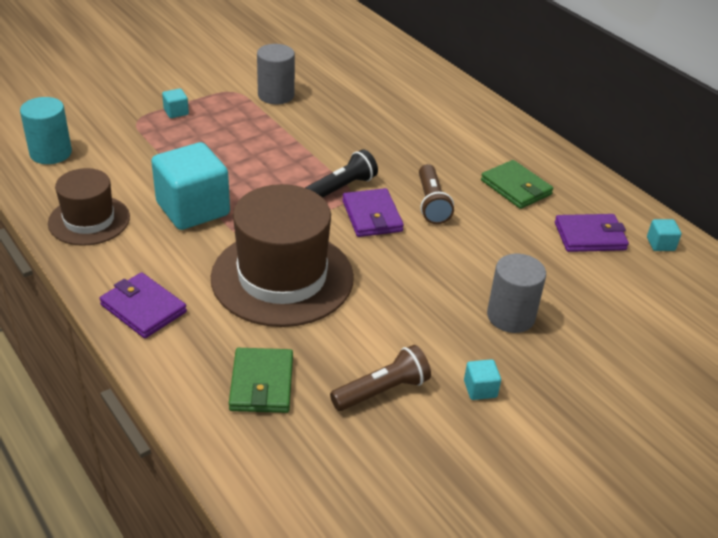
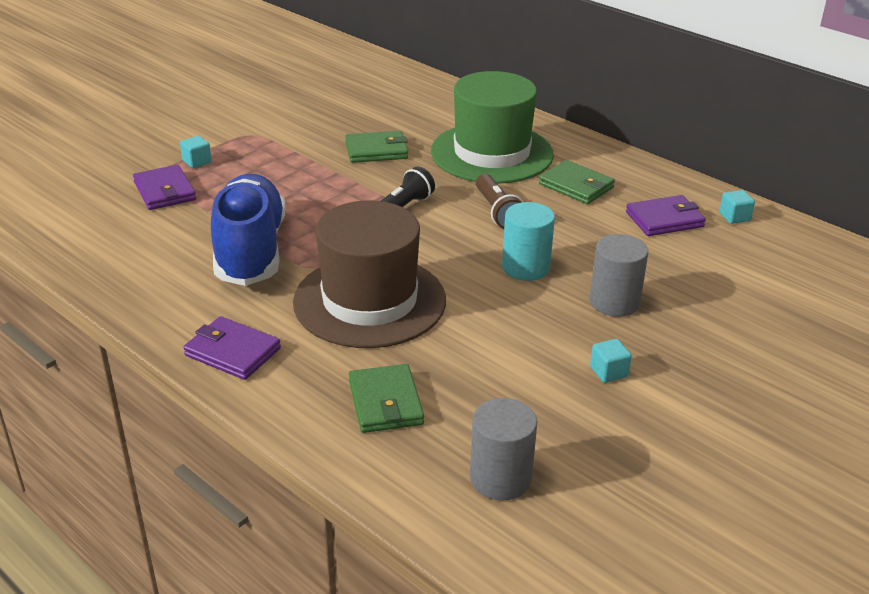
camera: 10 degrees left, 5 degrees down
(51, 153) = (73, 218): turquoise cylinder -> turquoise cylinder (525, 267)
(89, 220) = (141, 277): brown hat -> none
(193, 209) = (250, 251): turquoise cube -> blue shoe
(276, 95) = (298, 132): grey cylinder -> grey cylinder (500, 478)
(340, 123) = (376, 150): none -> green wallet
(372, 216) = (441, 231): purple wallet -> purple wallet (164, 191)
(382, 391) = (512, 389): brown flashlight -> none
(447, 141) = (492, 153): none -> green hat

